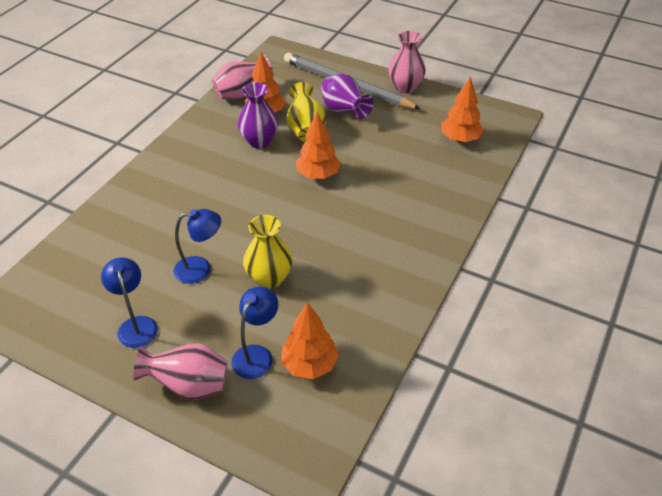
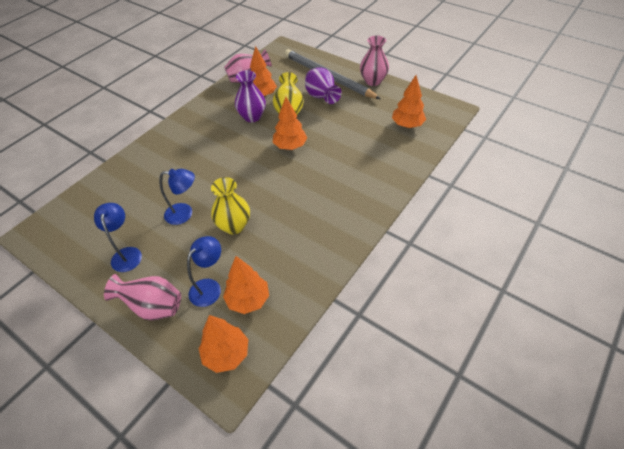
camera: 10 degrees right, 5 degrees up
(298, 430) = (226, 354): none -> orange tree

